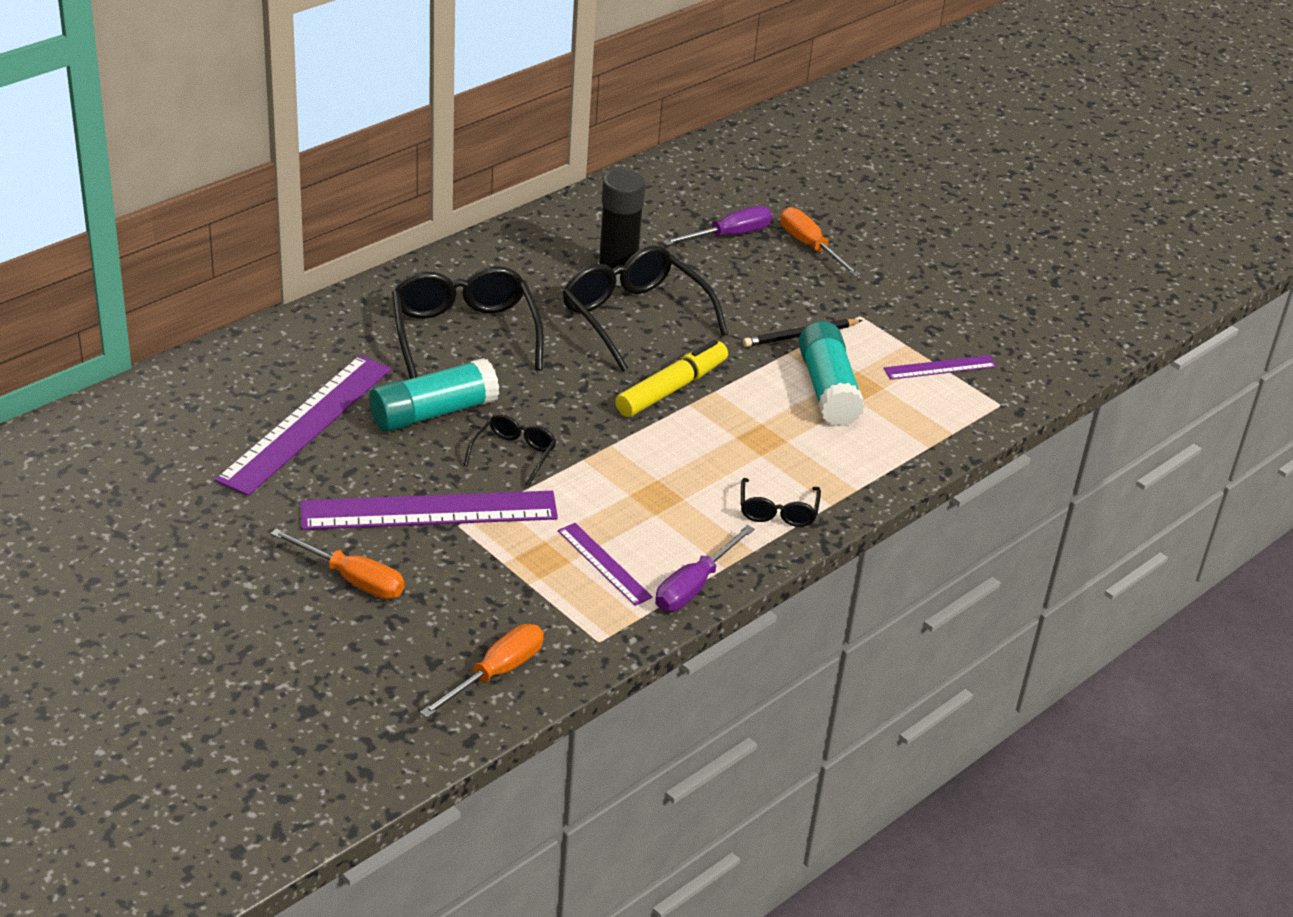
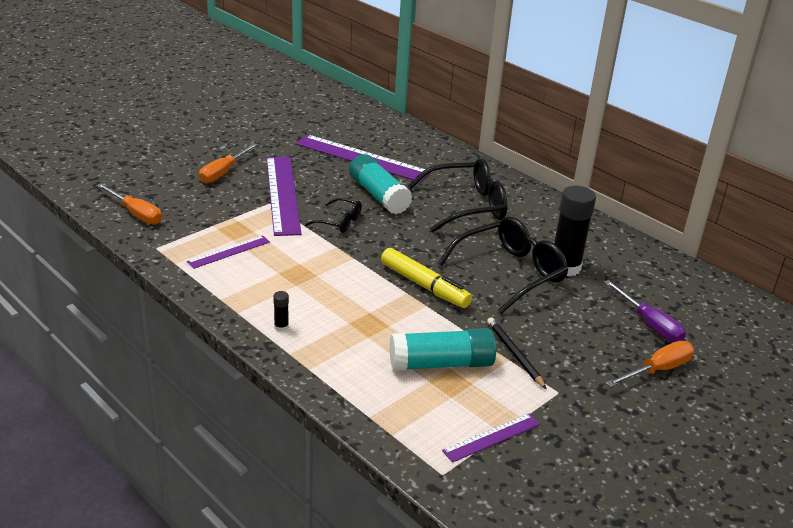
camera: 90 degrees right, 5 degrees down
(694, 586) = (202, 285): purple screwdriver -> none
(778, 512) = (281, 327): black glasses -> black glue stick
(940, 367) = (492, 437): purple ruler -> purple ruler turned 75 degrees clockwise

